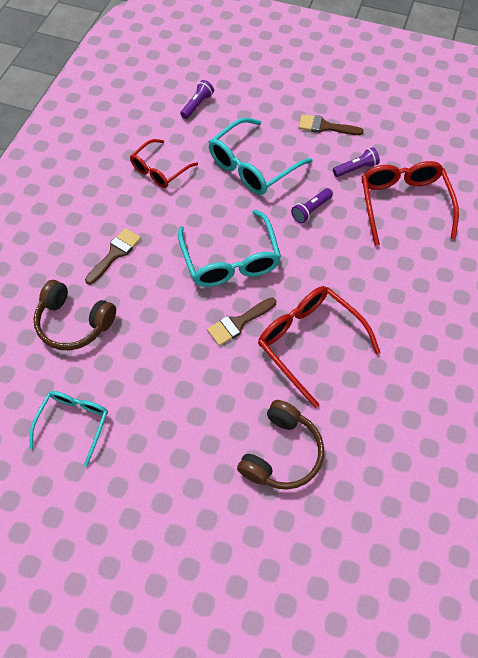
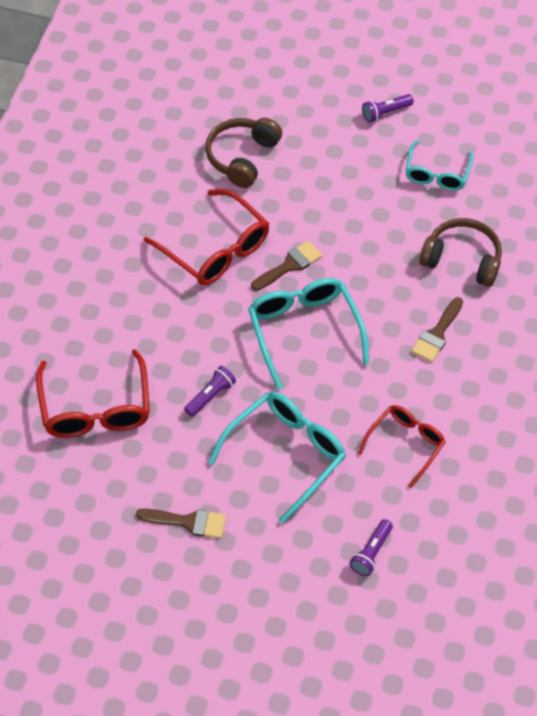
camera: 175 degrees right, 5 degrees down
(356, 168) = (150, 457): purple flashlight -> purple flashlight (385, 113)

